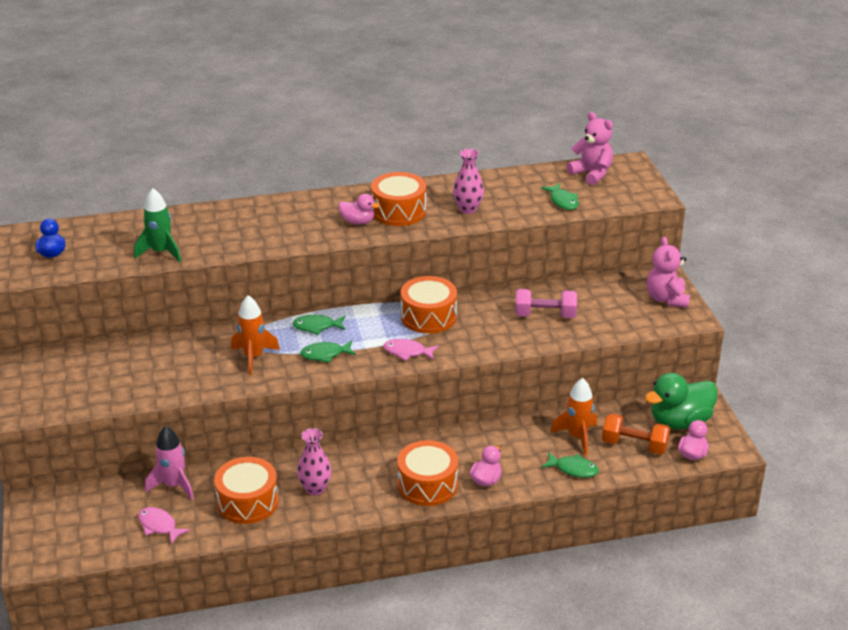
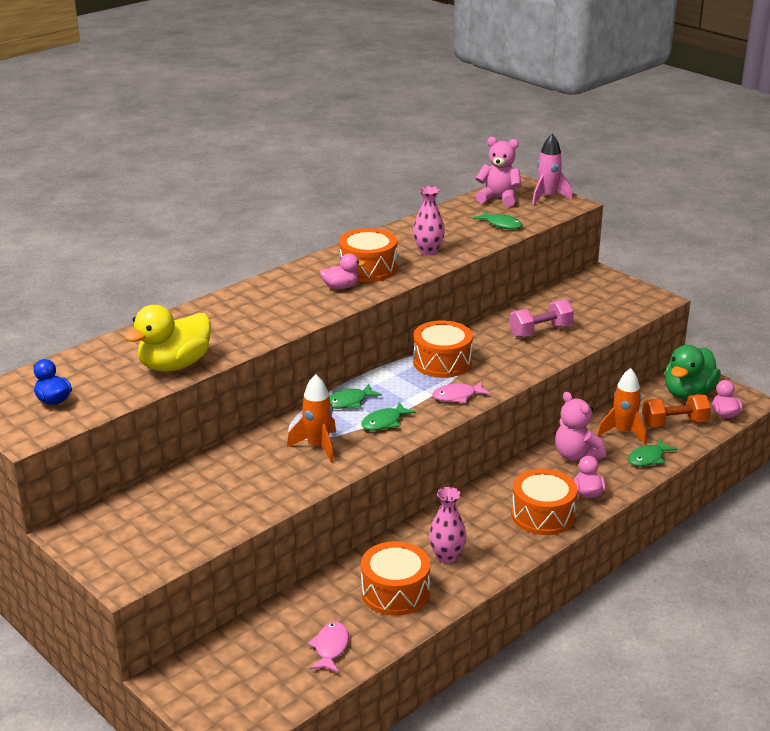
camera: 30 degrees left, 5 degrees down
(159, 526) = (330, 648): pink fish -> pink fish turned 90 degrees clockwise
(161, 252) = (174, 365): green rocket -> yellow duck
(174, 485) = (306, 606): pink rocket -> pink rocket (547, 197)
(573, 469) = (648, 458): green fish -> green fish turned 150 degrees clockwise
(666, 299) = (621, 290): pink teddy bear -> pink teddy bear (576, 456)

